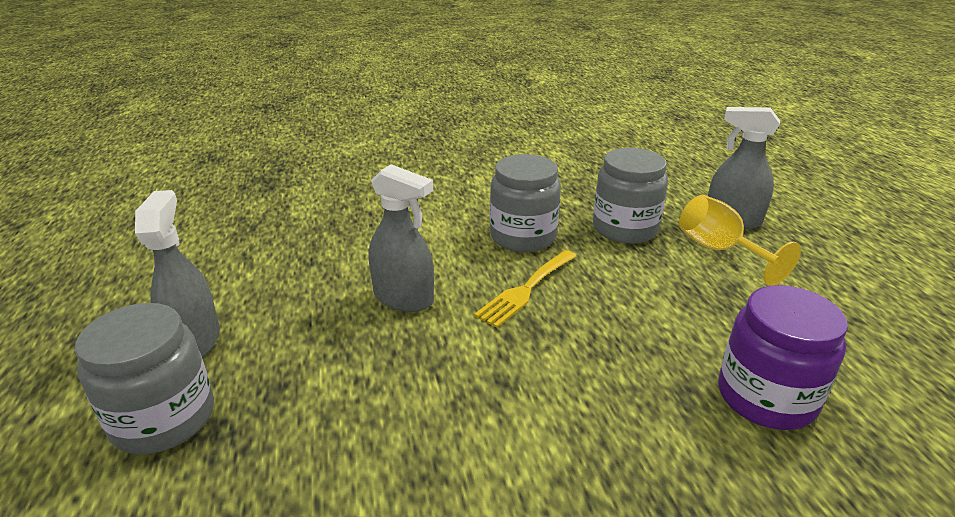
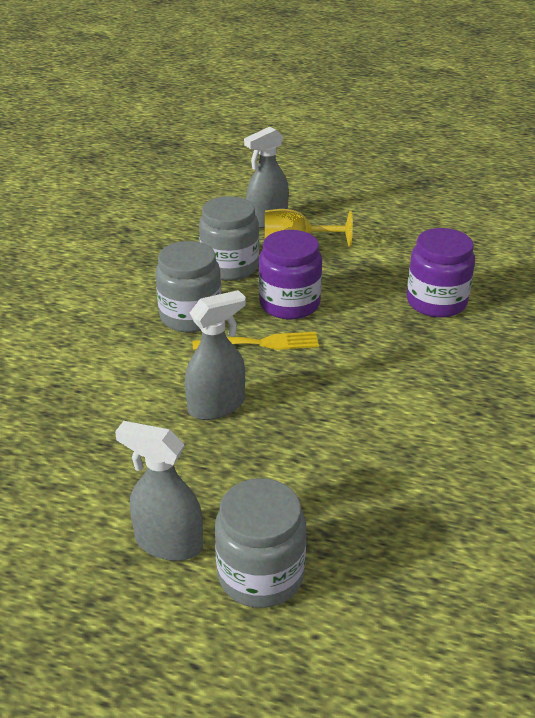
camera: 60 degrees left, 5 degrees up
(526, 290) = (262, 343): yellow fork -> yellow fork turned 75 degrees counterclockwise
(611, 283) = (289, 304): none -> purple jar

